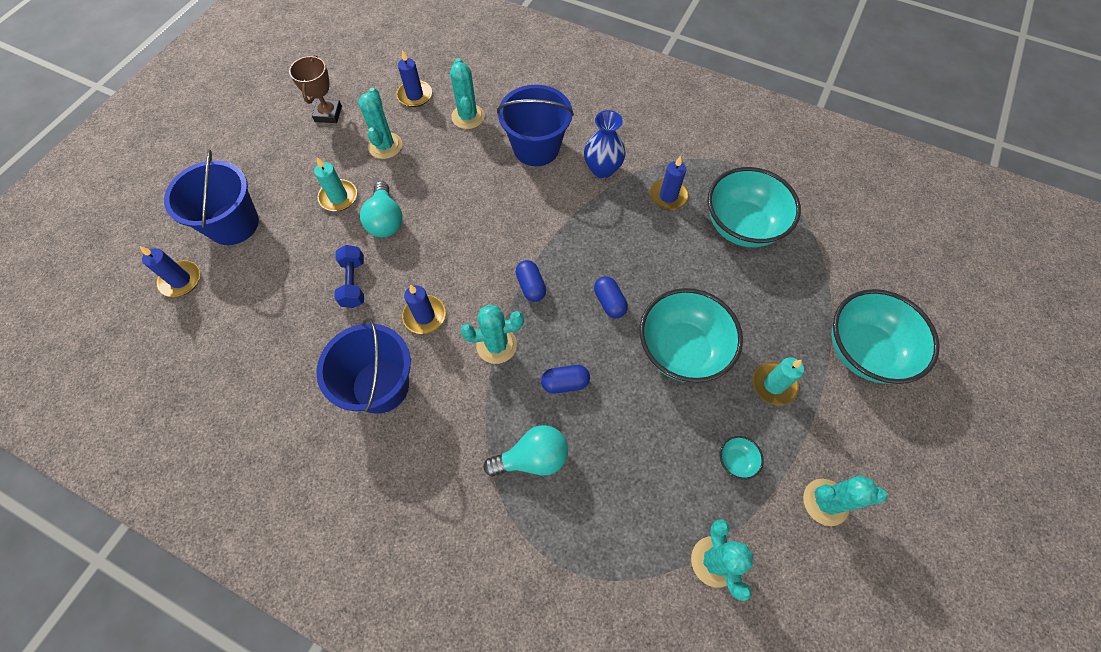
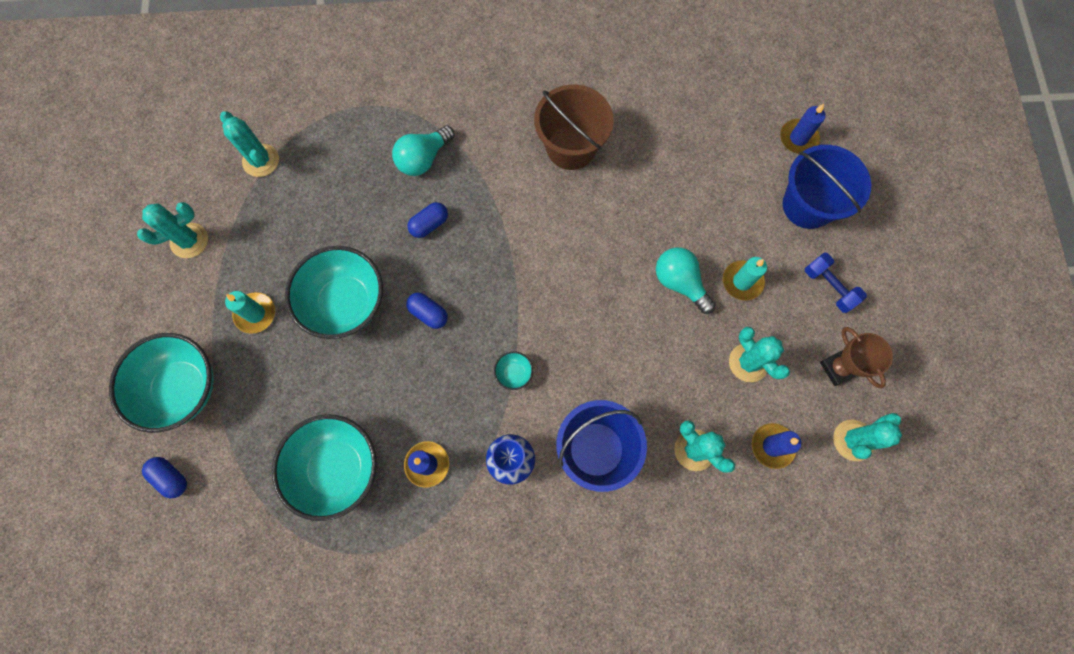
camera: 150 degrees right, 10 degrees up
(353, 283) = (658, 212): blue dumbbell -> blue dumbbell (829, 287)
(380, 386) = (571, 147): blue bucket -> brown bucket
(424, 316) = (578, 216): blue candle -> none
(496, 345) = (503, 225): turquoise cactus -> turquoise cactus (853, 440)
(531, 286) = (506, 291): blue capsule -> blue capsule (171, 477)
(736, 461) = (267, 235): turquoise bowl -> turquoise bowl (514, 373)

